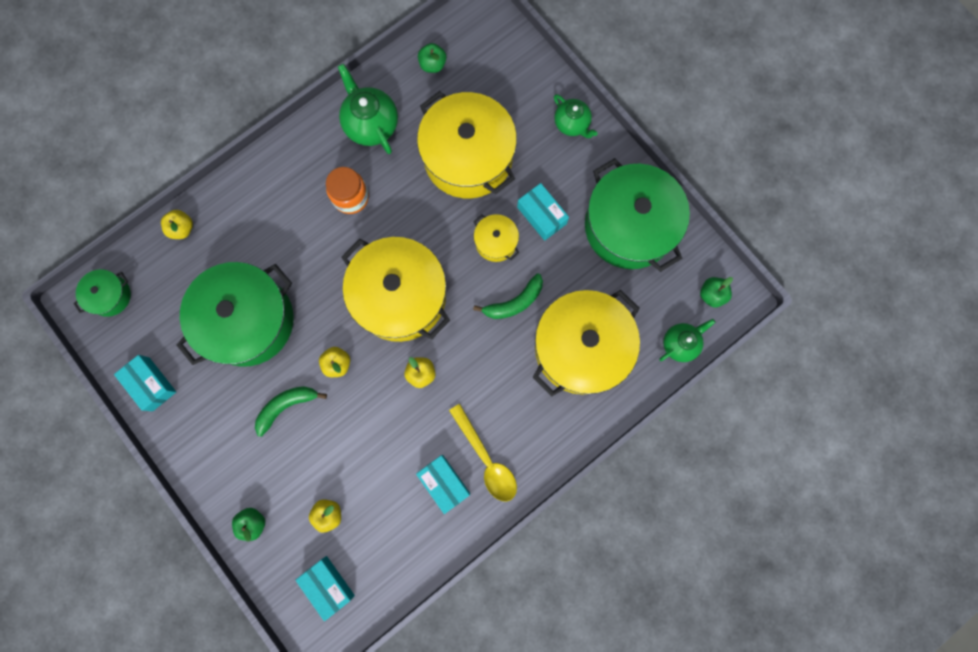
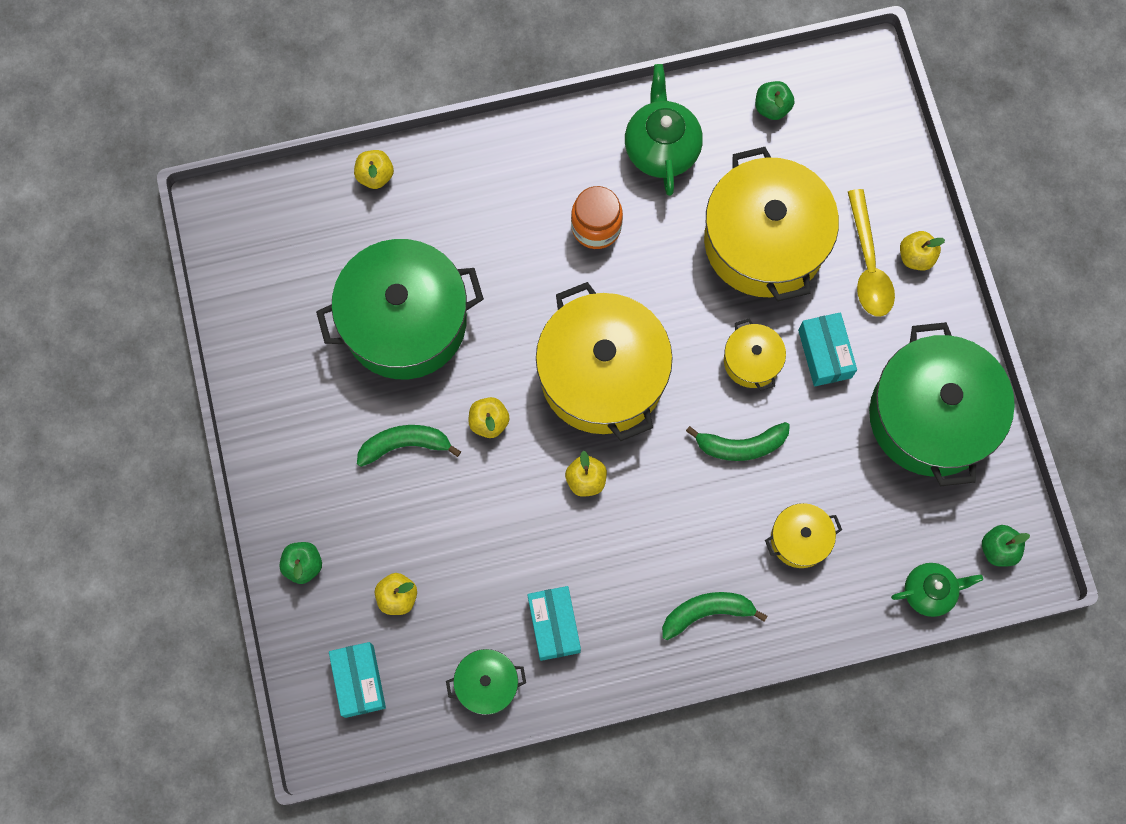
camera: 25 degrees right, 5 degrees down
(110, 296) = (255, 219): green pot -> green pot (487, 684)
(151, 384) = (256, 345): turquoise box -> none
(486, 459) = (619, 620): yellow spoon -> yellow spoon (868, 264)
(542, 426) = (706, 612): none -> green banana
(572, 124) = (916, 257): green teapot -> yellow apple
(581, 347) = (799, 539): yellow pot -> yellow pot, size x0.46

